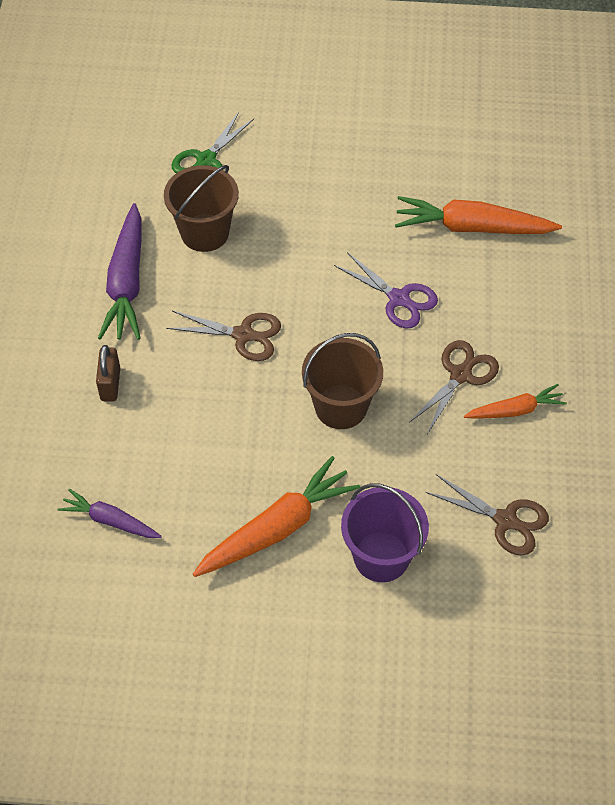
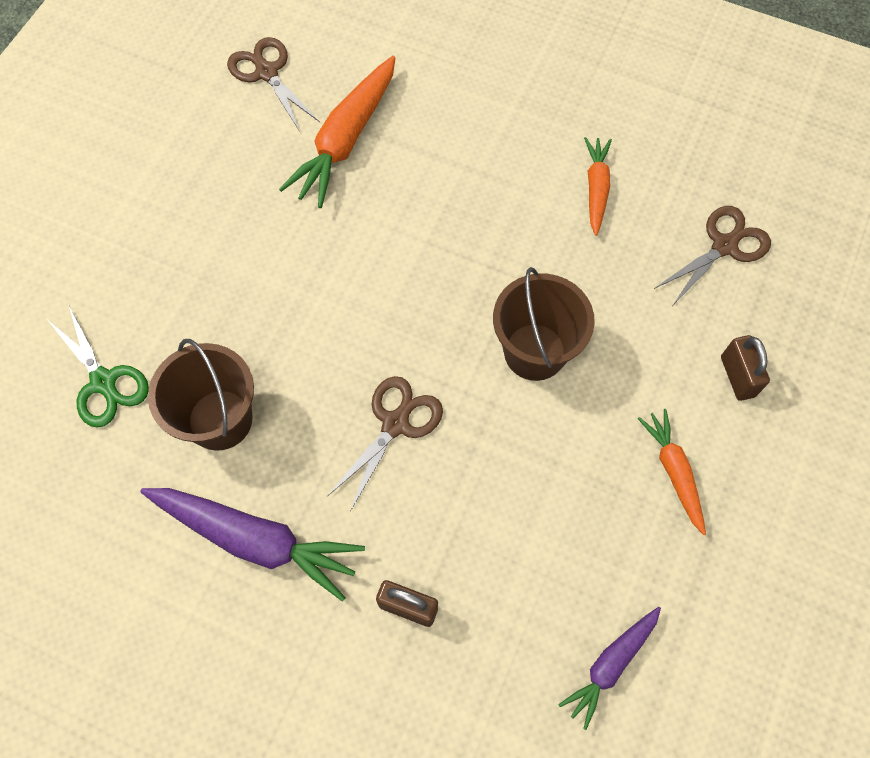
camera: 70 degrees left, 10 degrees up
(277, 528) = (673, 471): orange carrot -> orange carrot, size x0.58
(381, 556) = (737, 376): purple bucket -> brown padlock
(399, 299) = (411, 244): purple scissors -> none
(460, 375) = (535, 221): brown scissors -> brown scissors (267, 73)

